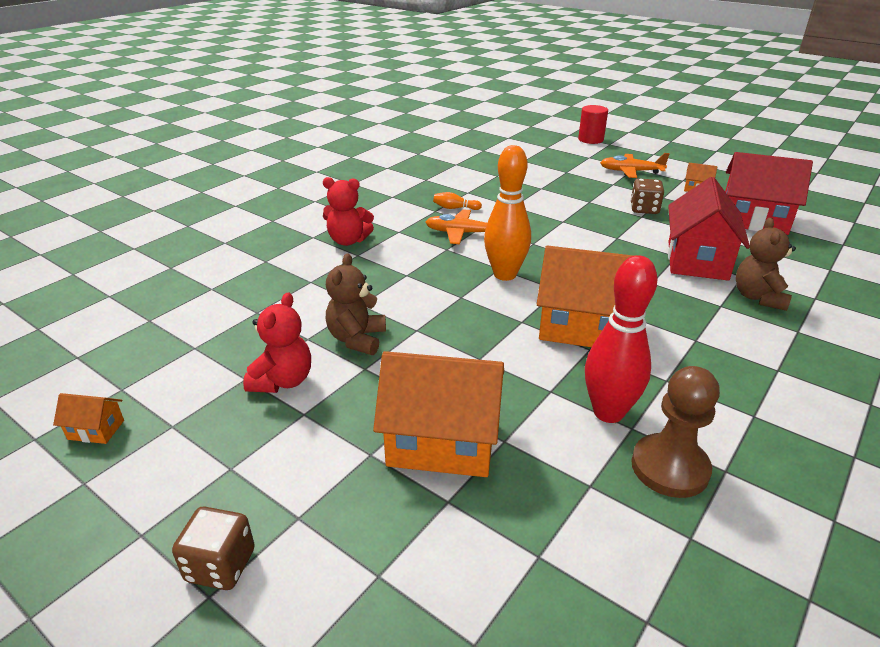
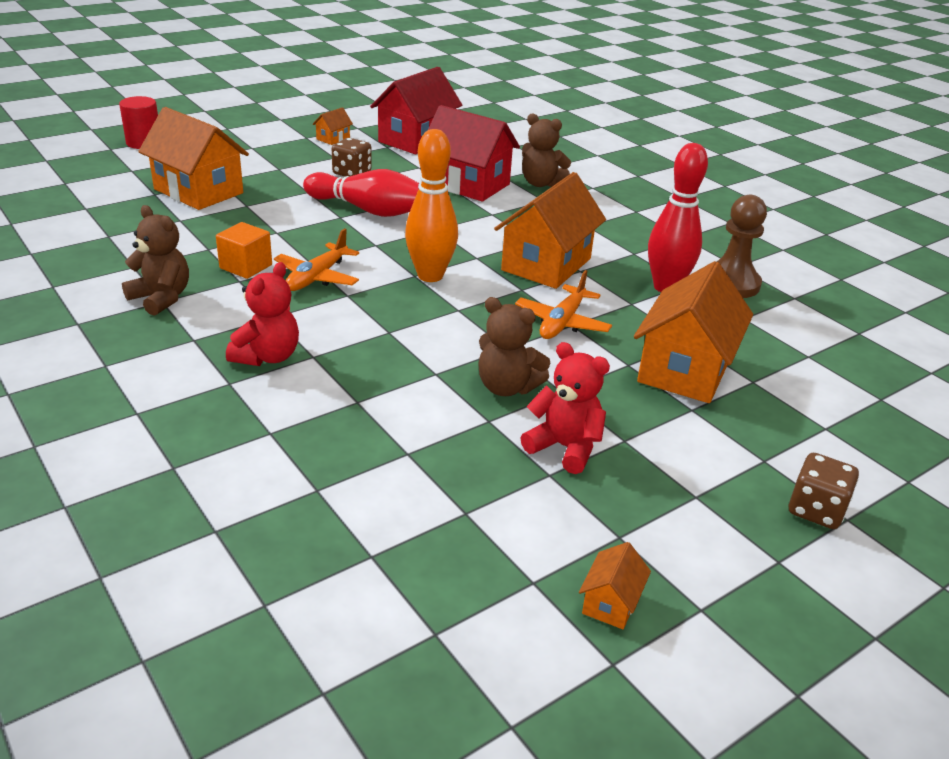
camera: 75 degrees left, 0 degrees up
(395, 195) = (161, 298): none -> brown teddy bear
(455, 208) = (246, 266): orange bowling pin -> orange cube
(543, 170) = (199, 191): none -> orange house
(587, 228) = (368, 210): none -> red bowling pin
(630, 172) = (259, 152): orange plane -> orange plane (562, 322)

